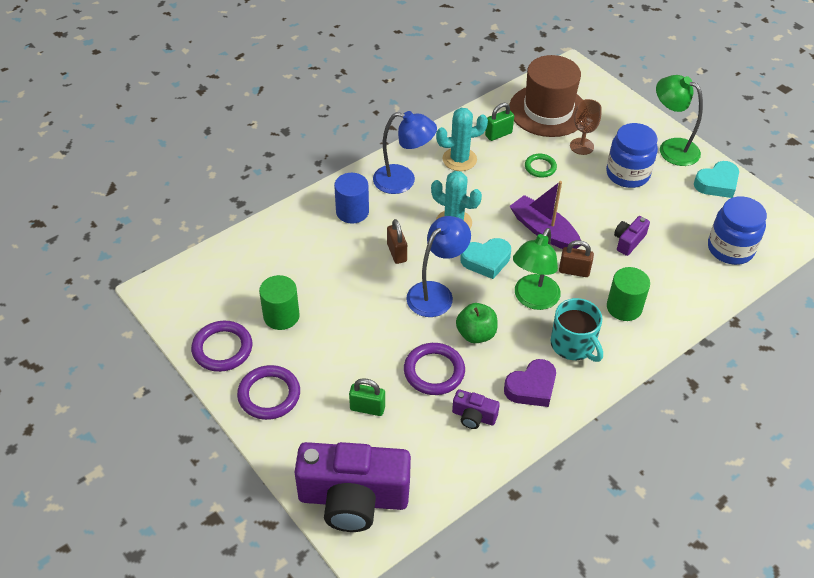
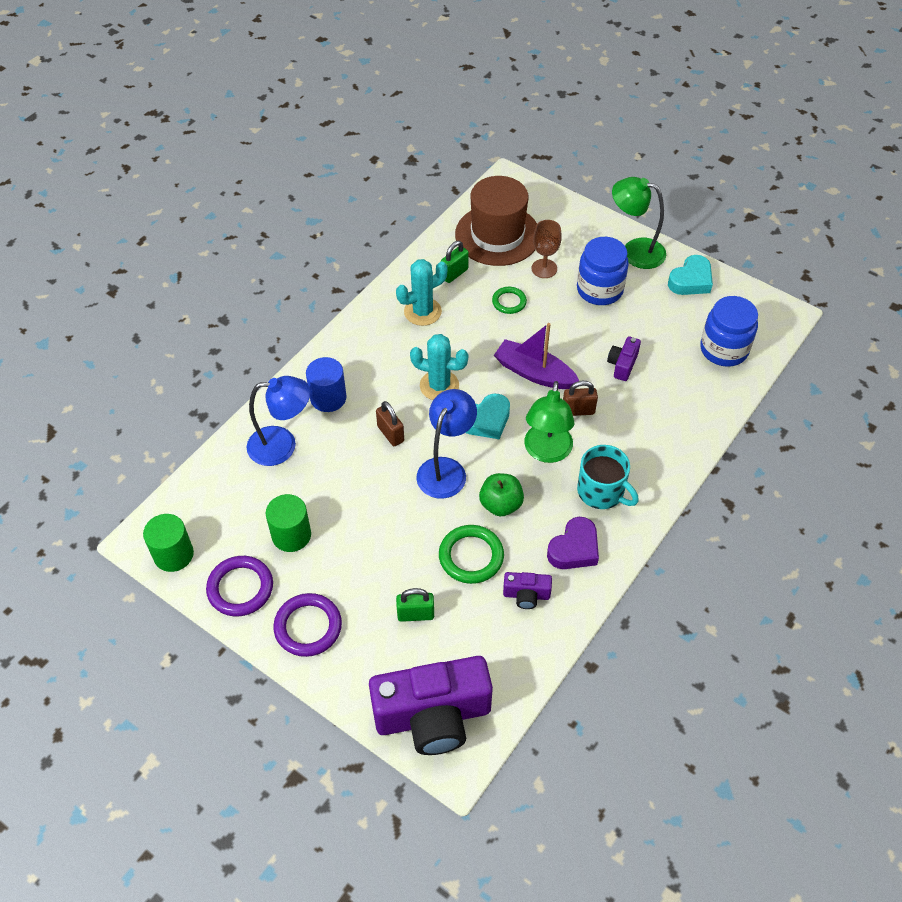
camera: 15 degrees left, 5 degrees up
(403, 181) = (371, 350): blue lamp -> blue lamp (282, 445)
(434, 371) = (471, 556): purple ring -> green ring
(624, 307) = (639, 438): green cylinder -> green cylinder (173, 554)

